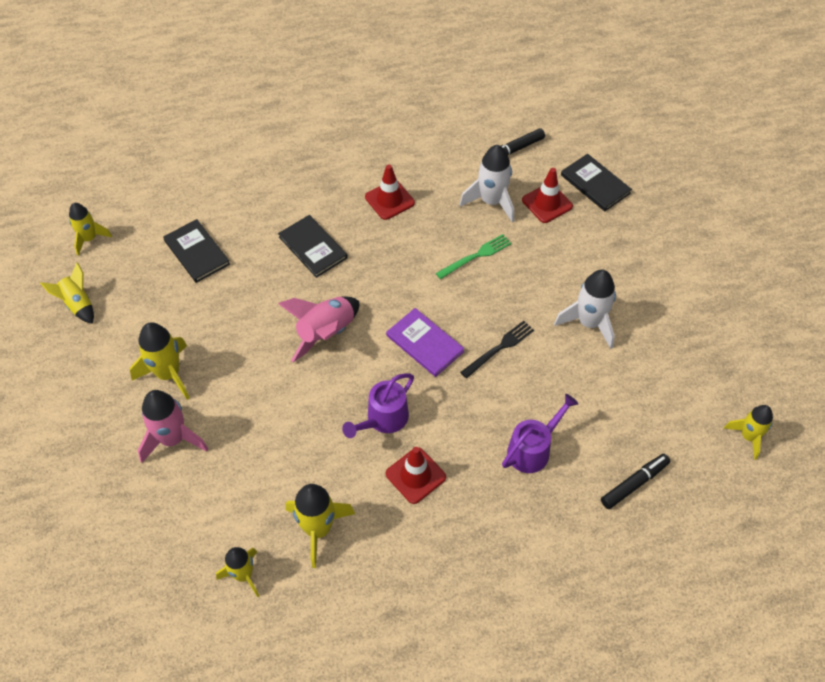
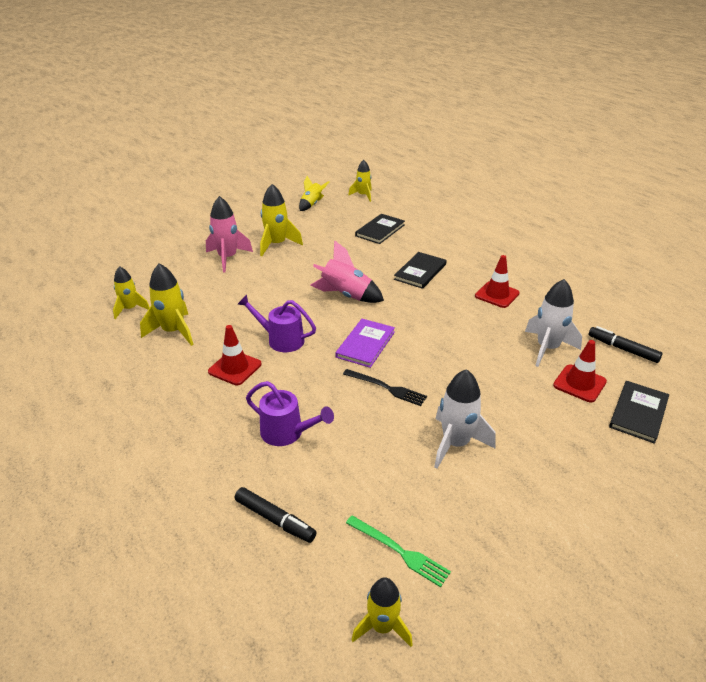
camera: 70 degrees right, 20 degrees down
(476, 256) = (477, 352): green fork -> green fork (399, 551)

